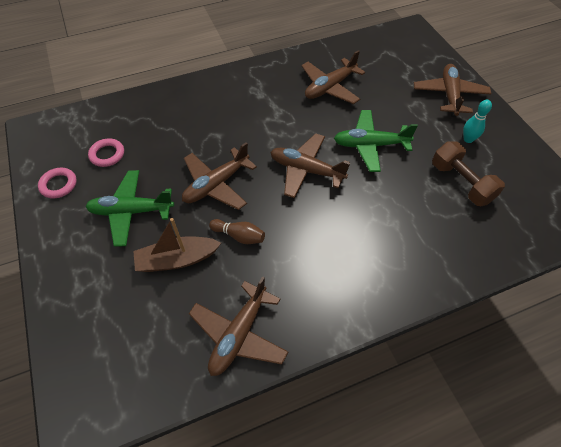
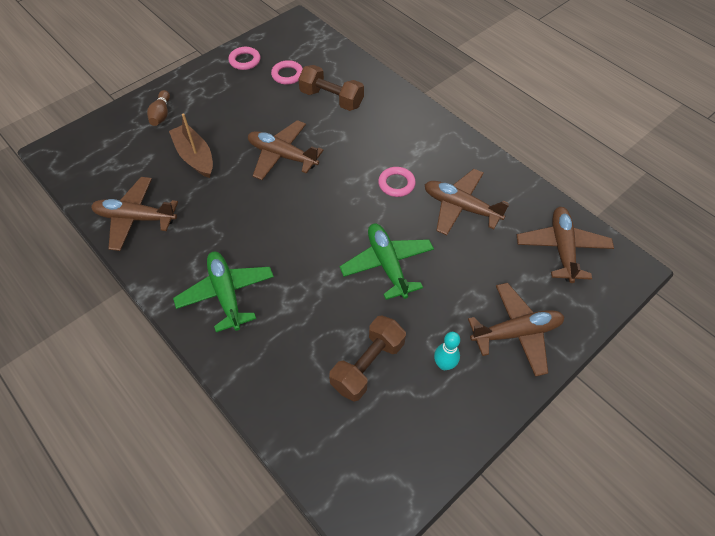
camera: 70 degrees right, 0 degrees up
(131, 211) = (233, 112): green plane -> green plane (226, 294)
(164, 131) = (331, 99): none -> brown dumbbell
(239, 236) = (231, 189): brown bowling pin -> brown bowling pin (161, 114)
(289, 116) = (396, 184): none -> pink ring
(306, 170) = (327, 217): brown plane -> brown plane (562, 248)

